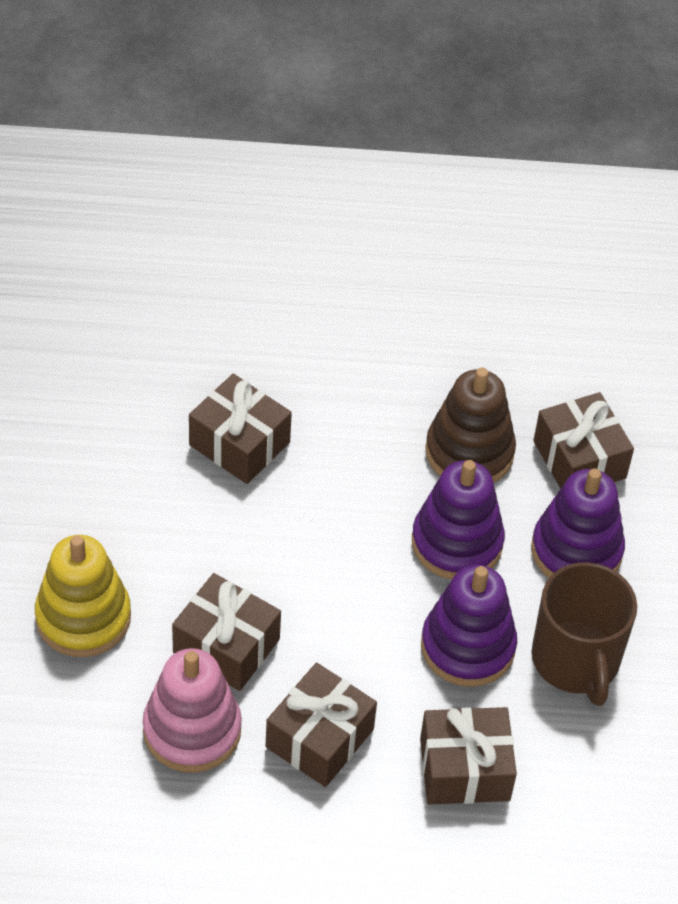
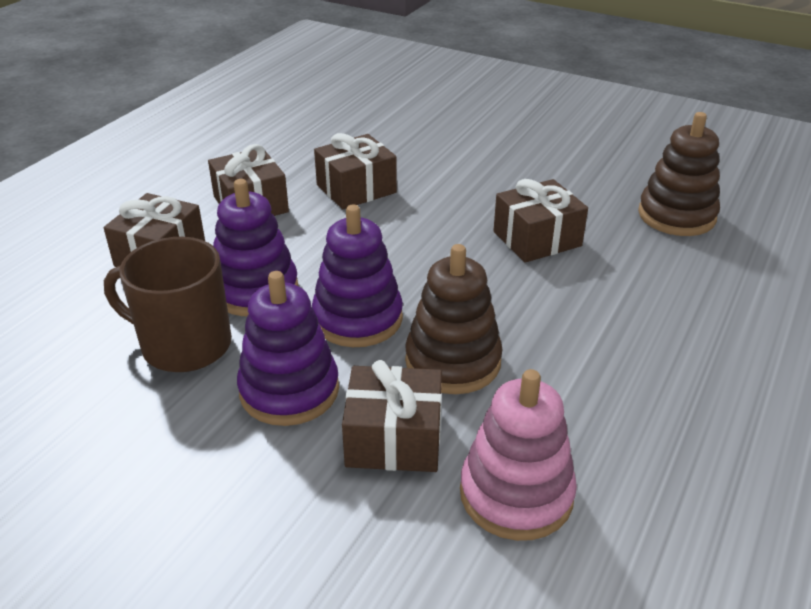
camera: 120 degrees right, 15 degrees down
(83, 617) = (423, 147): yellow stacking toy -> none
(127, 339) = (676, 216): none -> brown stacking toy
(192, 730) = (306, 163): pink stacking toy -> pink stacking toy (516, 494)

